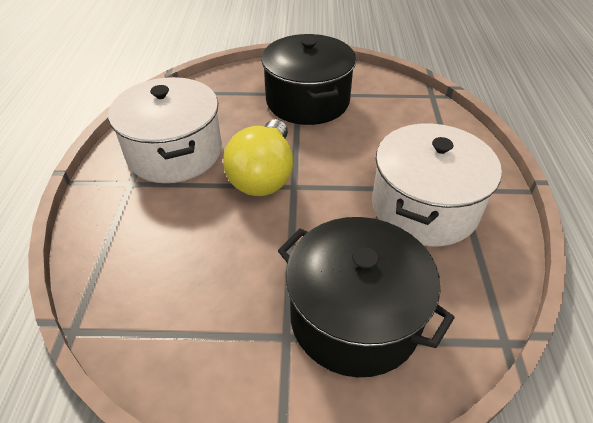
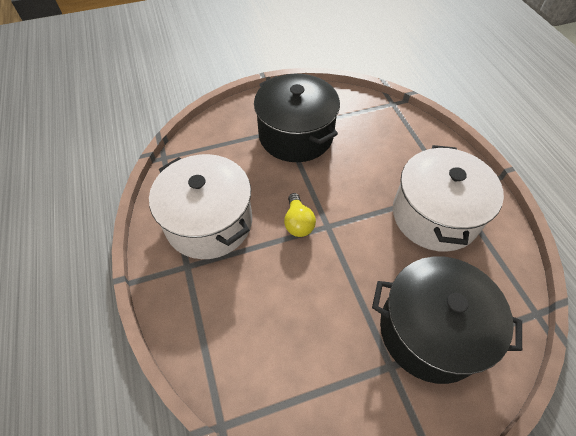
camera: 20 degrees left, 10 degrees up
(264, 175) = (298, 223): yellow light bulb -> yellow light bulb, size x0.54

